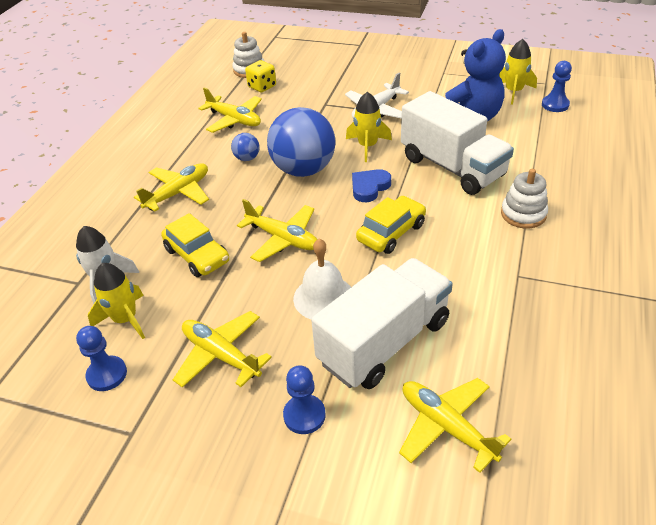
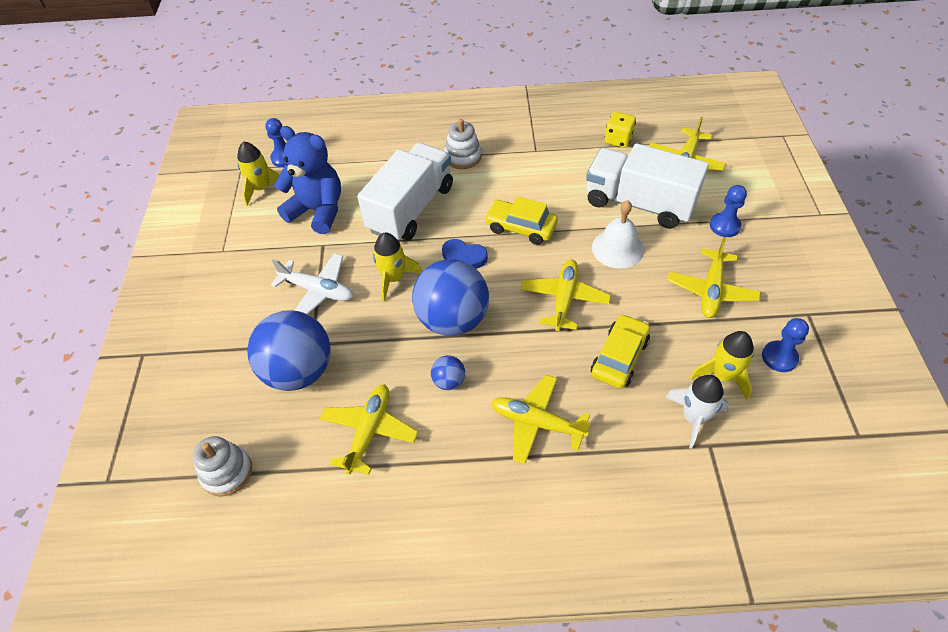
camera: 110 degrees left, 10 degrees up
(262, 87) = (276, 433): yellow dice -> yellow dice (618, 140)
(305, 97) = (299, 371): none -> blue ball

